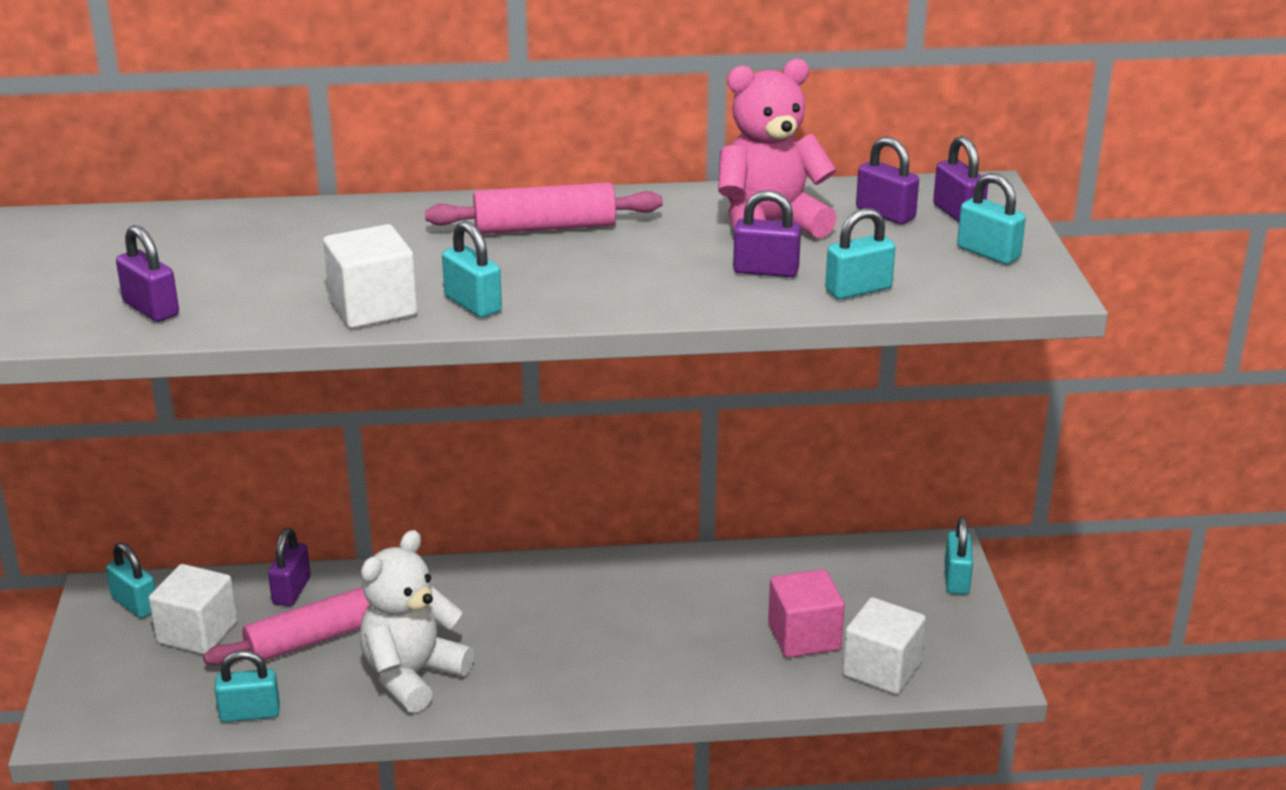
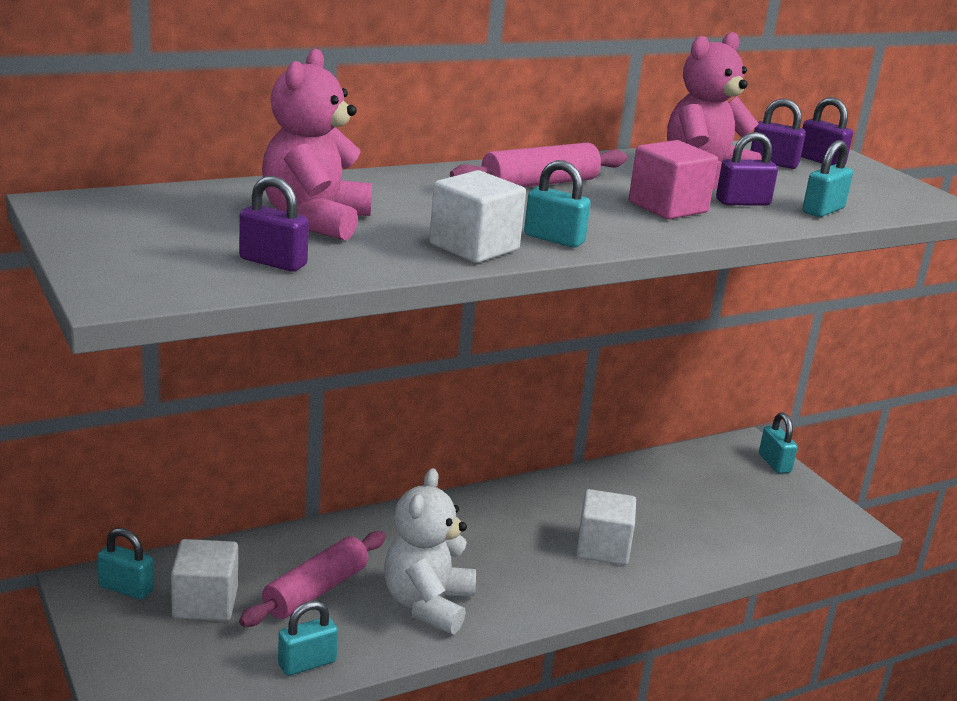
camera: 25 degrees left, 5 degrees down
(246, 261) = (315, 220): none -> pink teddy bear
(291, 591) = (267, 553): purple padlock -> none
(804, 636) = (705, 520): pink cube -> pink cube (668, 207)
(881, 669) = (777, 534): white cube -> white cube (603, 548)
(988, 253) = (874, 183): turquoise padlock -> none

